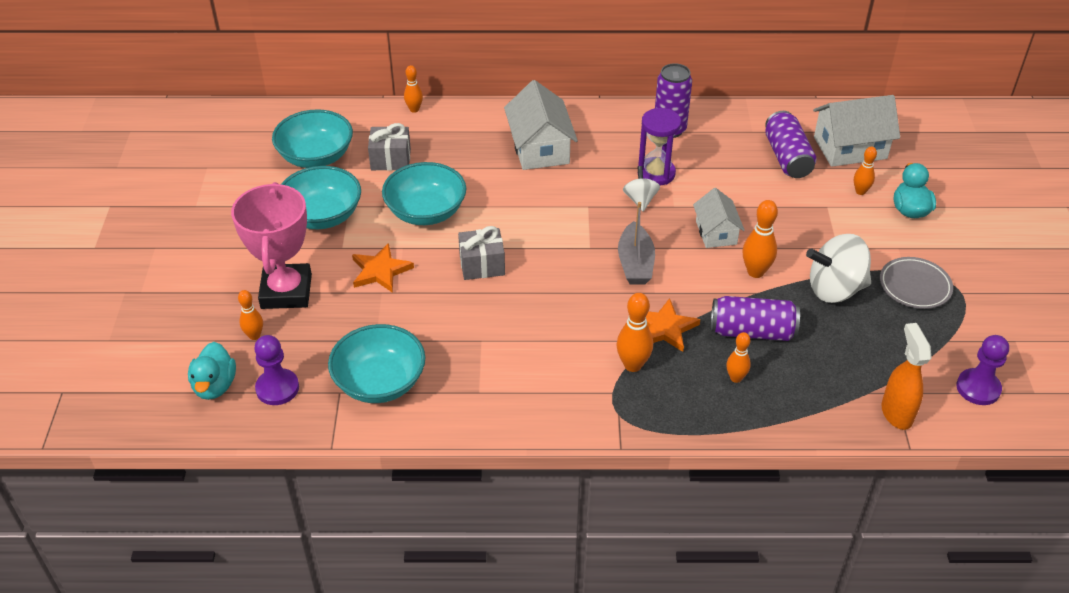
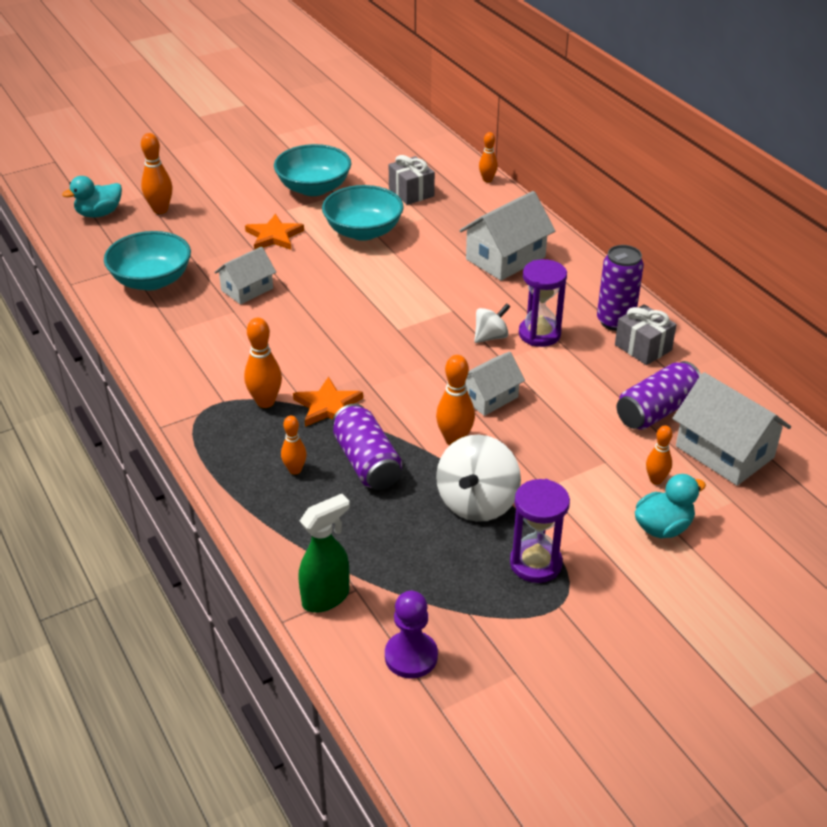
camera: 60 degrees right, 5 degrees down
(254, 336) = (160, 210): orange bowling pin -> orange bowling pin, size x1.55
(277, 388) = (114, 239): purple pawn -> none
(286, 291) = (216, 205): pink trophy -> none
(316, 157) = (380, 159): turquoise bowl -> none
(453, 319) = (247, 289): none -> white house
(482, 265) = (323, 281): grey gift -> grey gift (643, 347)
(635, 263) = (399, 361): grey boat -> none
(835, 289) = (477, 503): white spinning top -> white spinning top turned 120 degrees counterclockwise
(896, 413) = (326, 597): orange spray bottle -> green spray bottle
(914, 286) = (535, 563): grey plate -> purple hourglass

